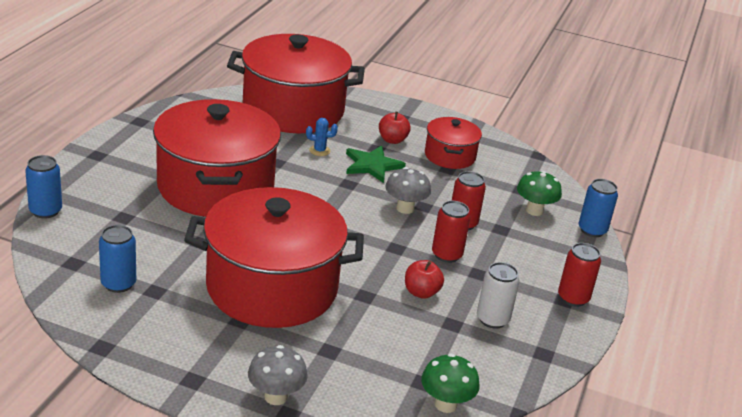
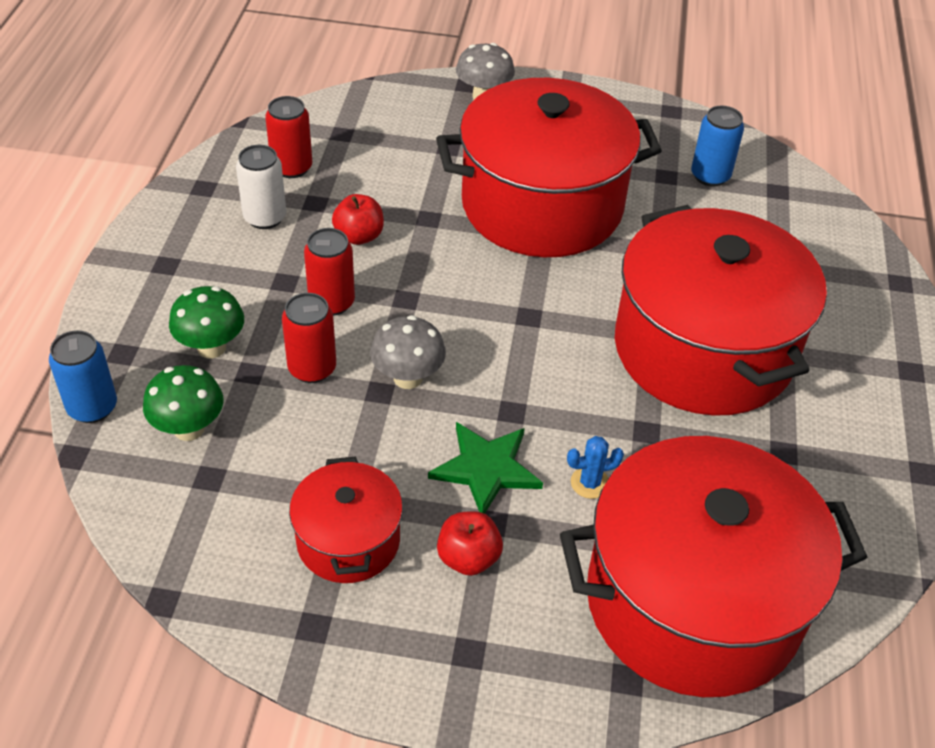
camera: 170 degrees right, 15 degrees up
(45, 211) = (875, 253): blue can -> none
(445, 404) = (315, 117): green mushroom -> green mushroom (211, 347)
(573, 298) = (152, 270): red can -> red can (292, 168)

